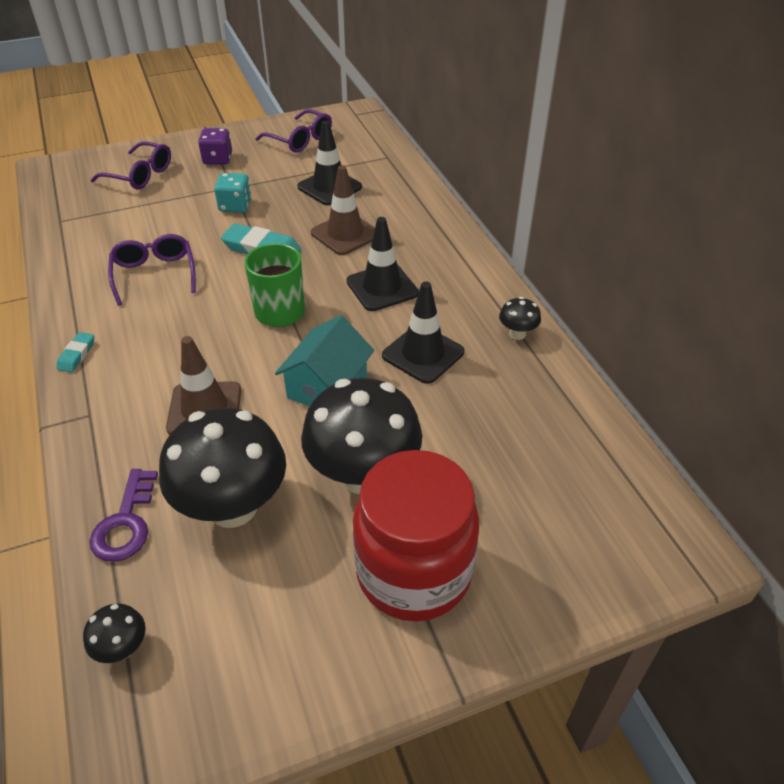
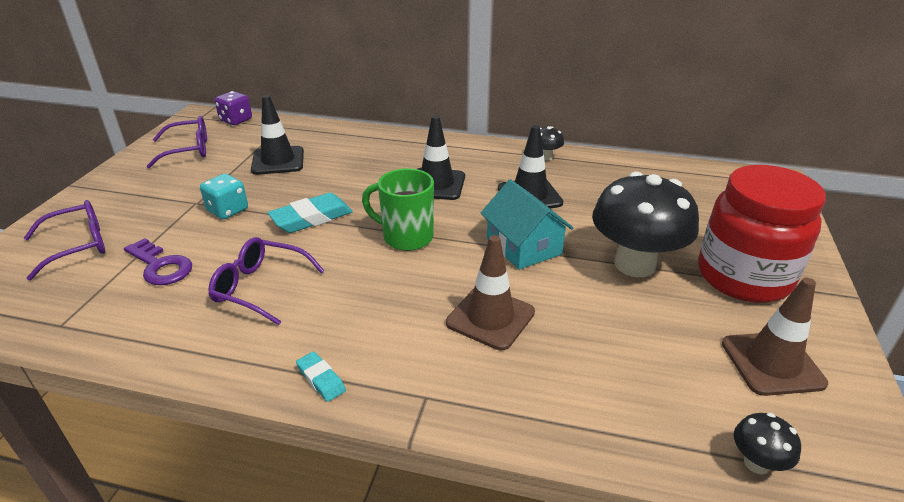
camera: 55 degrees left, 10 degrees down
(126, 523) = (600, 414): purple key -> purple key (160, 266)
(217, 159) = (138, 196): purple dice -> purple dice (236, 120)
(233, 507) = (624, 340): black mushroom -> none
(345, 234) = (350, 176): brown traffic cone -> brown traffic cone (772, 363)

